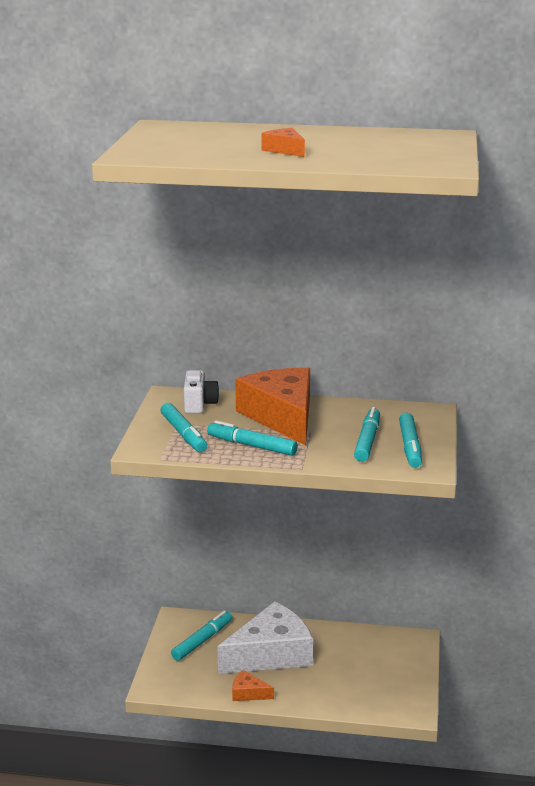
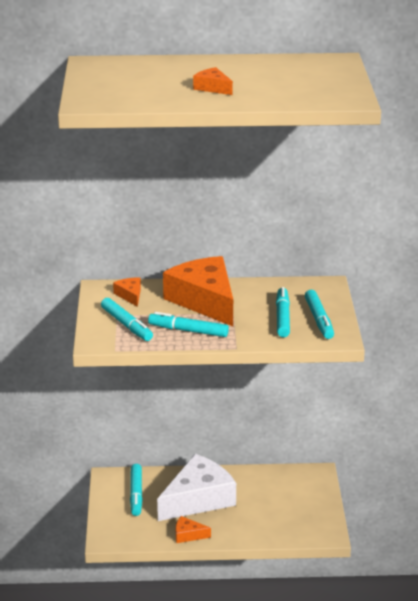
camera: 10 degrees left, 5 degrees up
(199, 405) = (130, 295): white camera -> orange cheese
(202, 641) = (136, 494): turquoise marker -> turquoise marker turned 150 degrees clockwise

